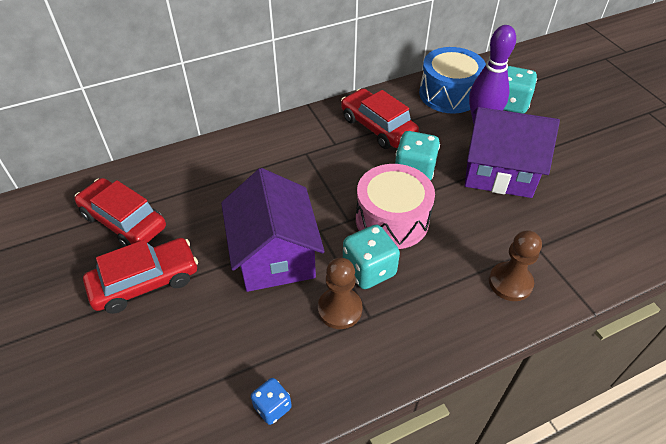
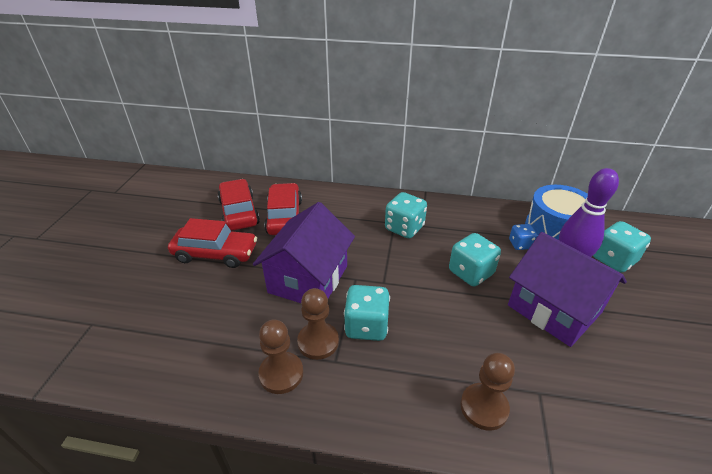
camera: 35 degrees right, 10 degrees down
(272, 407) = (208, 381): blue dice -> blue dice (520, 244)
(321, 154) = (404, 228): none -> turquoise dice
(333, 357) = (281, 374): none -> brown pawn
(378, 127) = (468, 228): red car -> red car (284, 217)
(392, 220) = (419, 299): pink drum -> none

